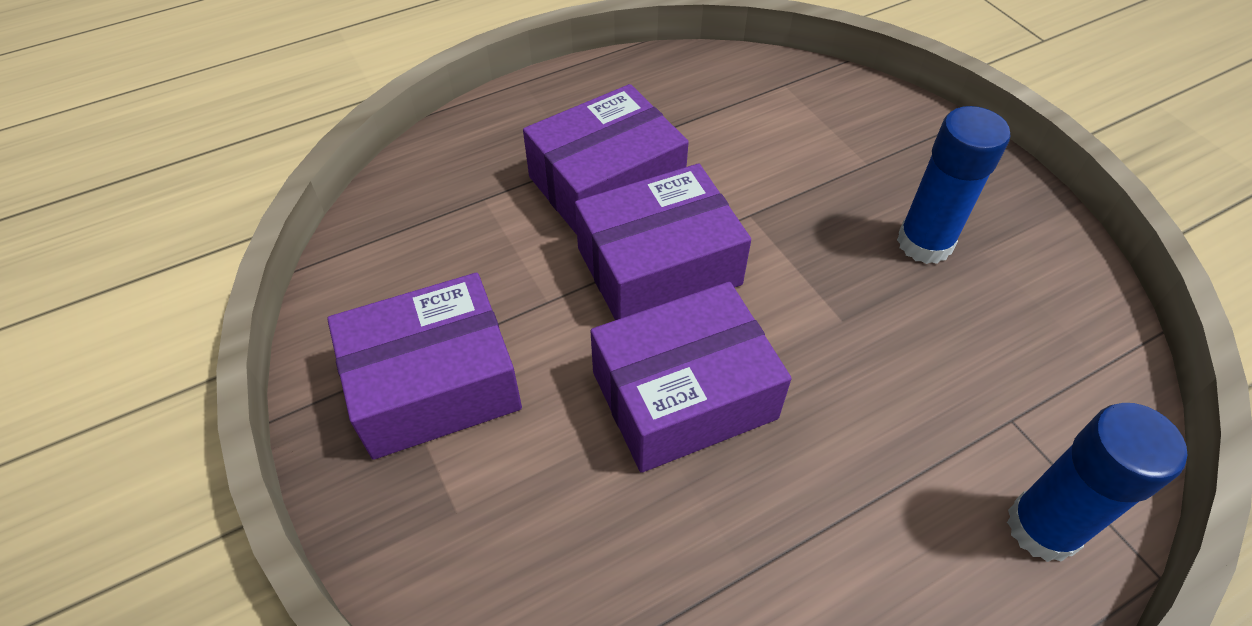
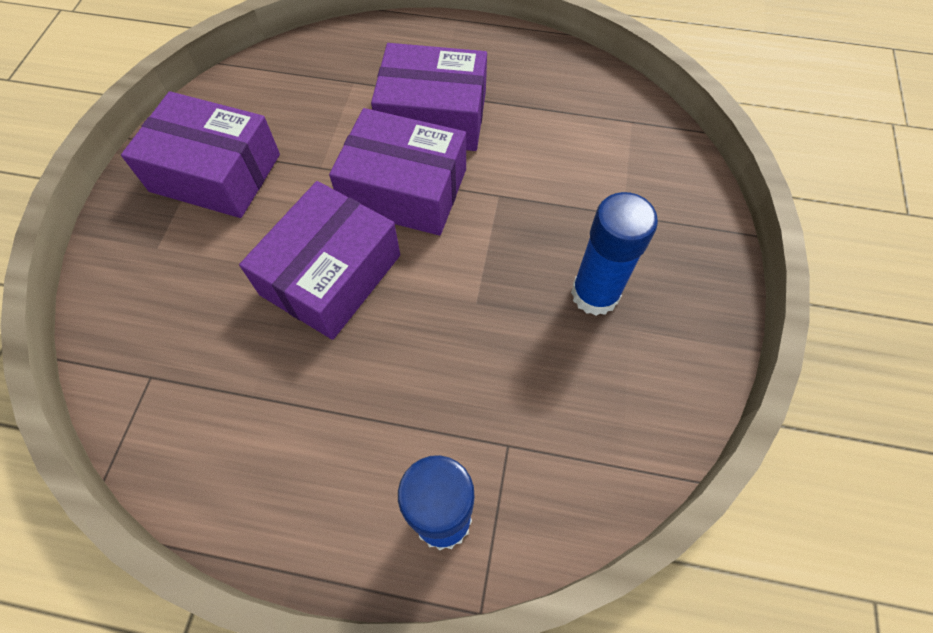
camera: 40 degrees right, 10 degrees up
(684, 395) = (331, 274): purple box -> purple box turned 75 degrees counterclockwise

